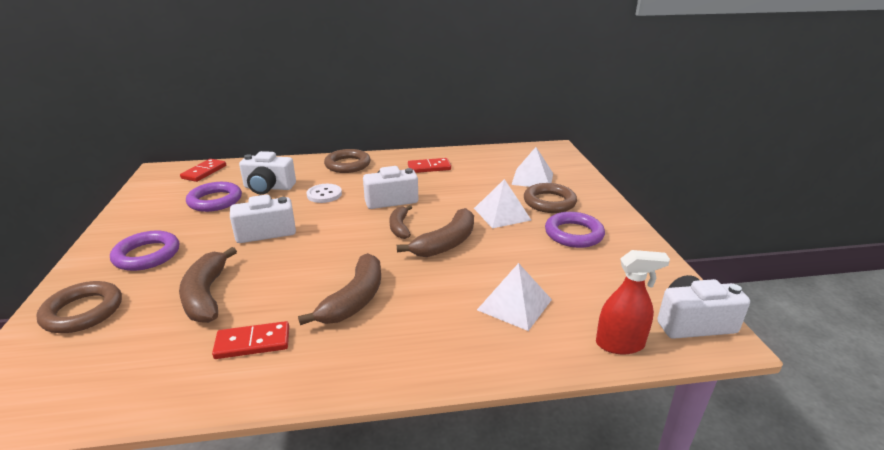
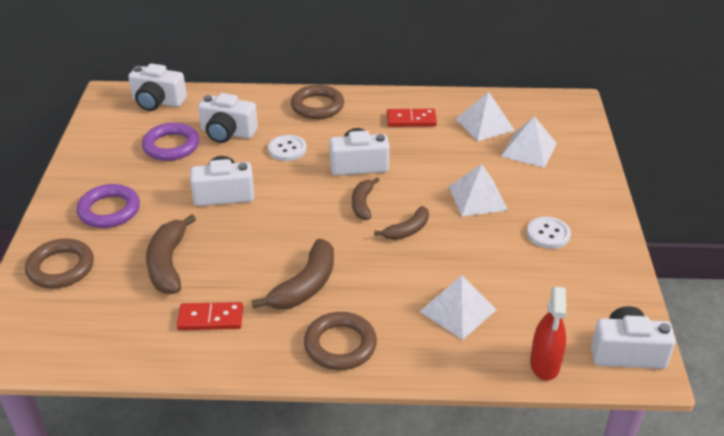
camera: 10 degrees right, 10 degrees up
(204, 172) = (157, 102): red domino -> white camera
(446, 243) = (407, 230): brown banana -> brown banana, size x0.62
(490, 166) = (484, 124): none -> white pyramid
(549, 202) = (537, 187): brown ring -> brown ring (340, 345)
(573, 234) = (548, 234): purple ring -> white button
(620, 344) = (545, 364): red spray bottle -> red spray bottle turned 90 degrees clockwise

